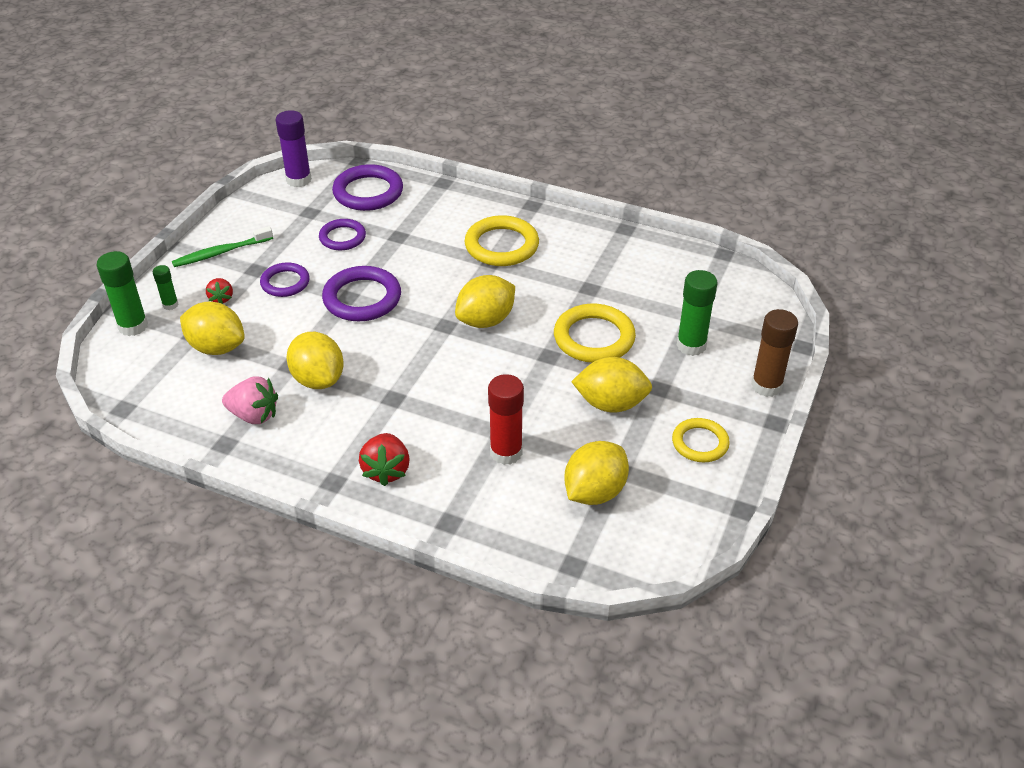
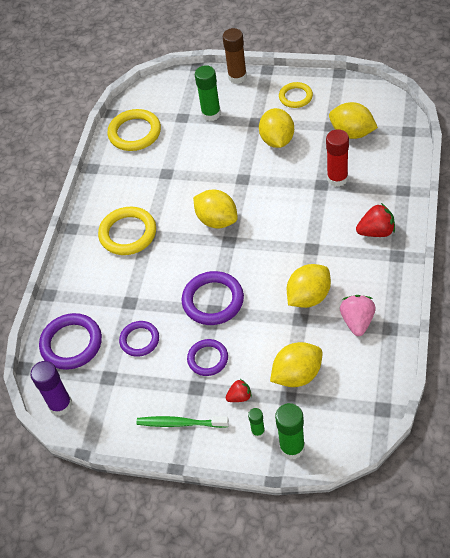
camera: 95 degrees left, 10 degrees up
(217, 347) = (297, 375): yellow lemon -> yellow lemon turned 45 degrees clockwise
(221, 252) = (180, 423): green toothbrush -> green toothbrush turned 135 degrees clockwise
(594, 338) = (218, 160): yellow ring -> yellow ring (135, 133)

